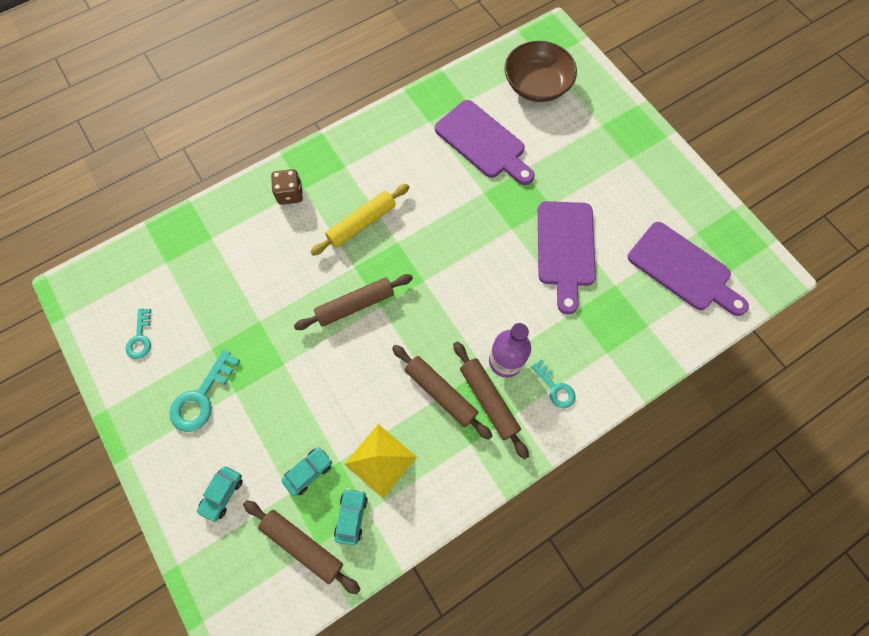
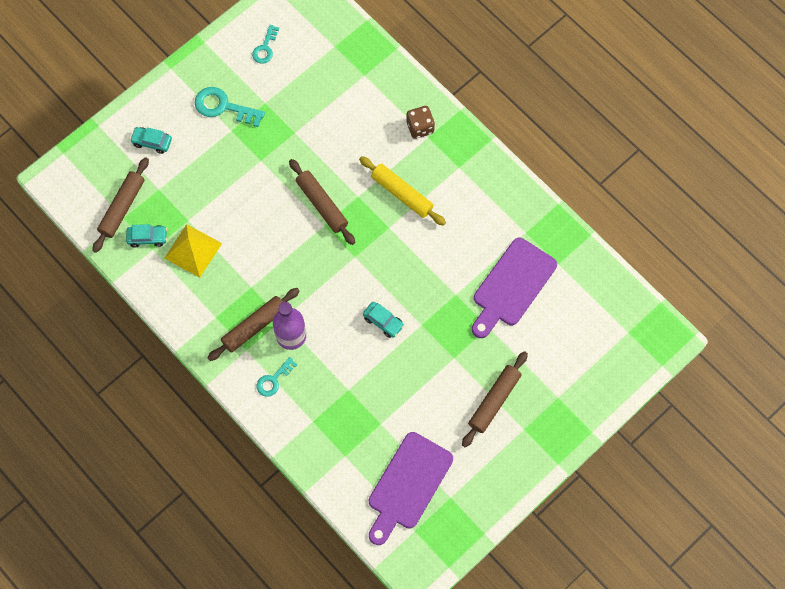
camera: 80 degrees right, 0 degrees up
(140, 338) = (265, 48): turquoise key -> turquoise key turned 60 degrees counterclockwise
(308, 471) = (177, 199): turquoise car -> turquoise car (383, 321)
(440, 393) = (255, 287): brown rolling pin -> brown rolling pin (494, 401)
(536, 85) = (593, 328): brown bowl -> none
(565, 249) = (409, 375): purple cutting board -> none

